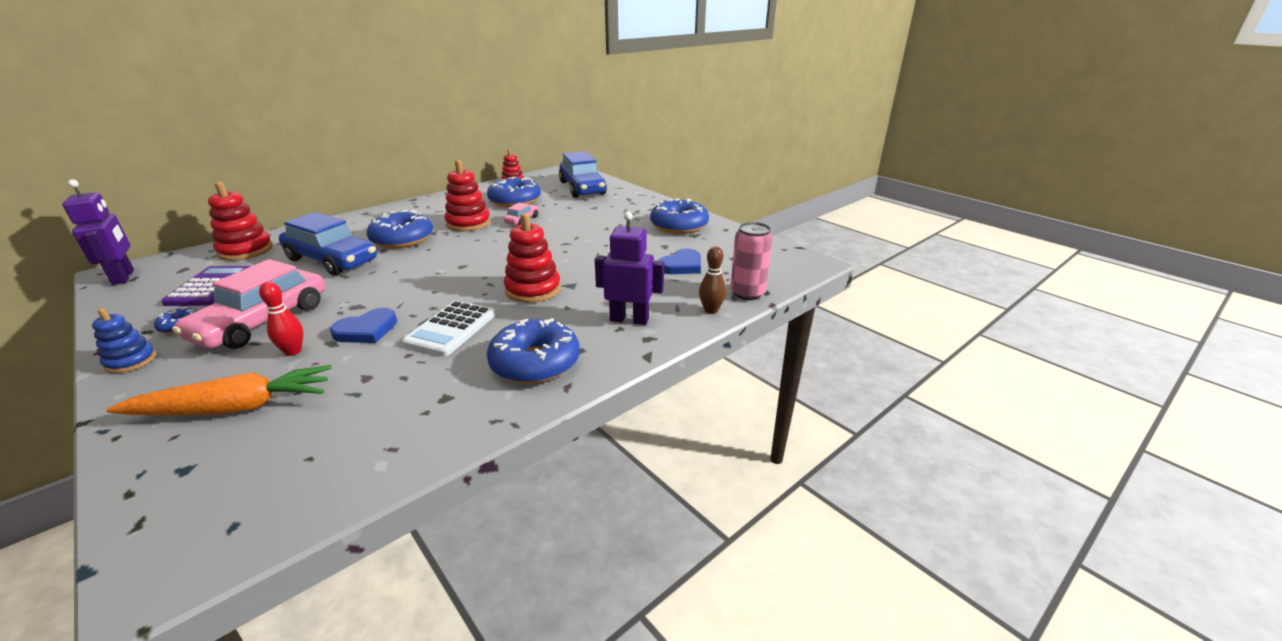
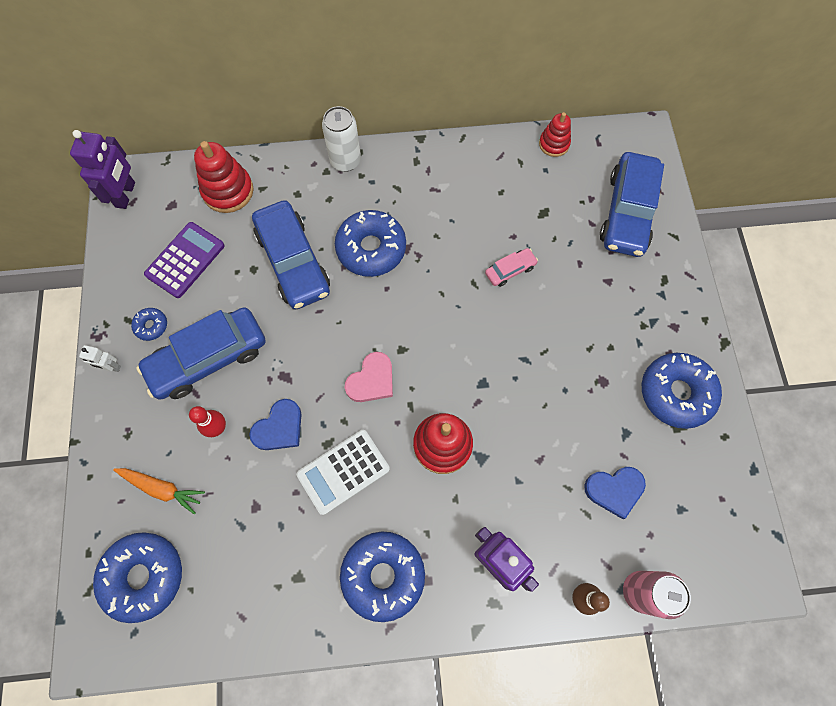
camera: 35 degrees right, 40 degrees up
(131, 361) = (111, 367): blue stacking toy -> white robot
(235, 407) = (162, 488): orange carrot -> orange carrot, size x0.63
(262, 322) = (208, 358): pink car -> blue car
(355, 218) = (345, 161): none -> white can
(366, 330) = (279, 428): blue heart -> blue heart turned 45 degrees counterclockwise
(445, 284) = (372, 380): none -> pink heart
(468, 223) = (450, 245): red stacking toy -> none
(515, 201) = (528, 208): blue donut -> blue donut (144, 576)

